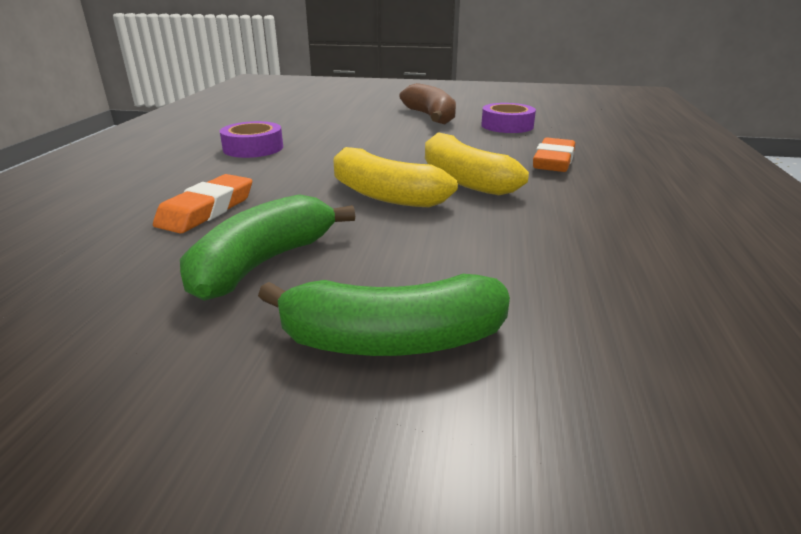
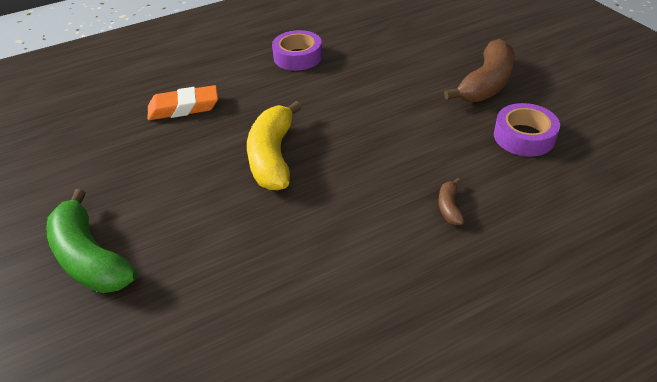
camera: 55 degrees right, 15 degrees up
(264, 263) = (137, 168): green banana -> none
(464, 179) = (343, 178): yellow banana -> none
(553, 161) = (449, 207): orange eraser -> brown banana

